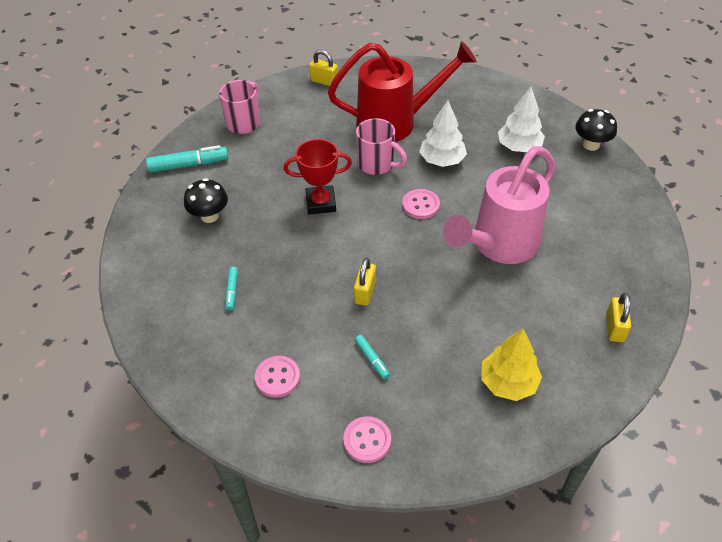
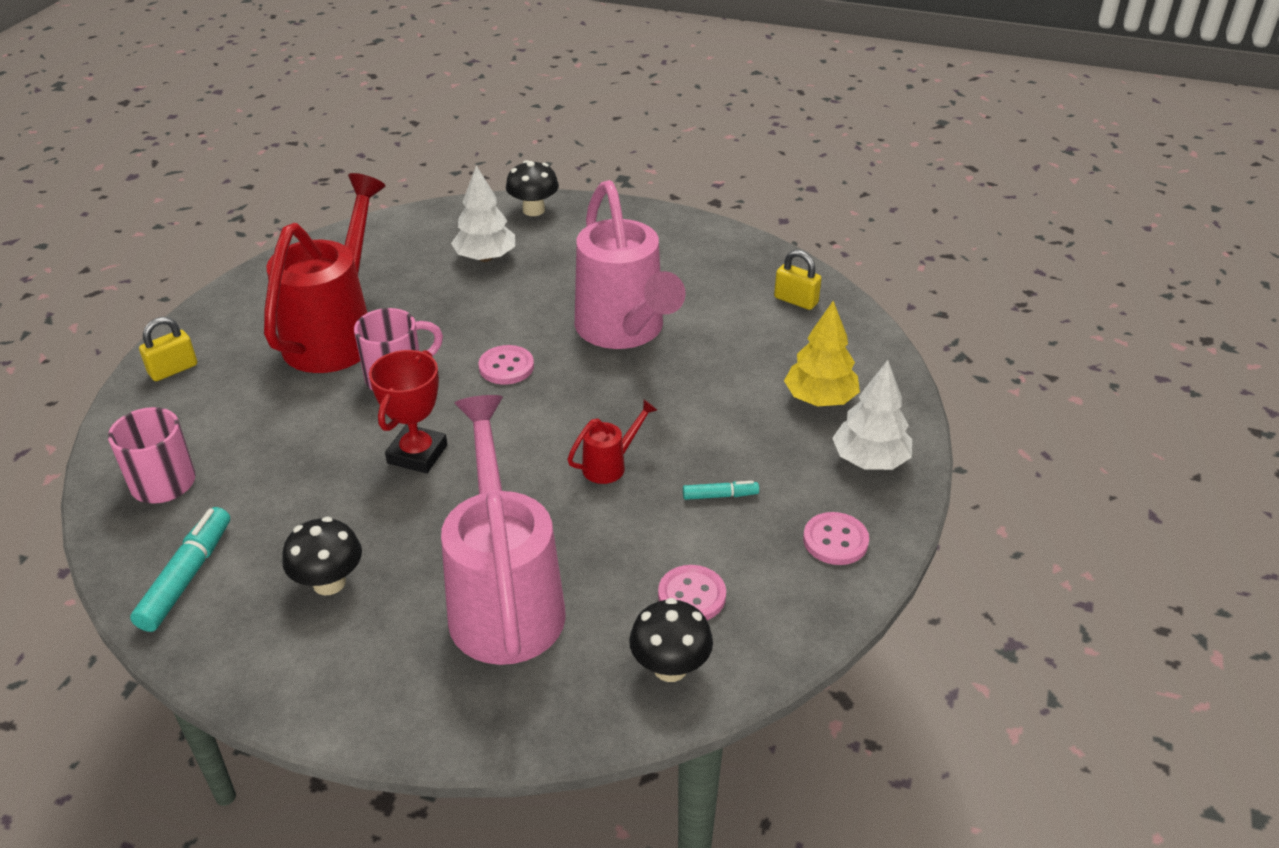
camera: 65 degrees left, 10 degrees down
(217, 388) = (670, 667): none -> black mushroom
(232, 291) = (504, 600): turquoise marker -> pink watering can
(365, 292) = (610, 465): yellow padlock -> red watering can
(442, 160) = (447, 322): white tree -> white tree (870, 460)

